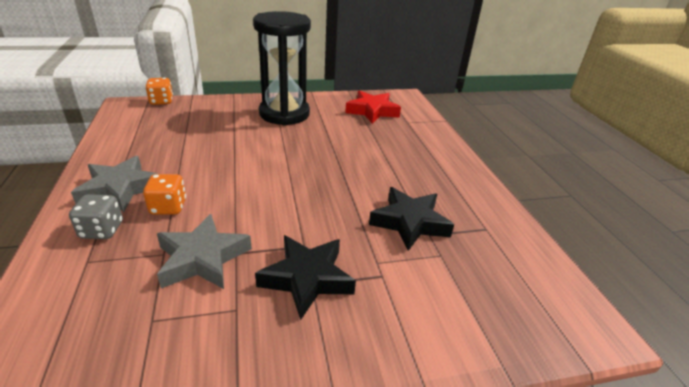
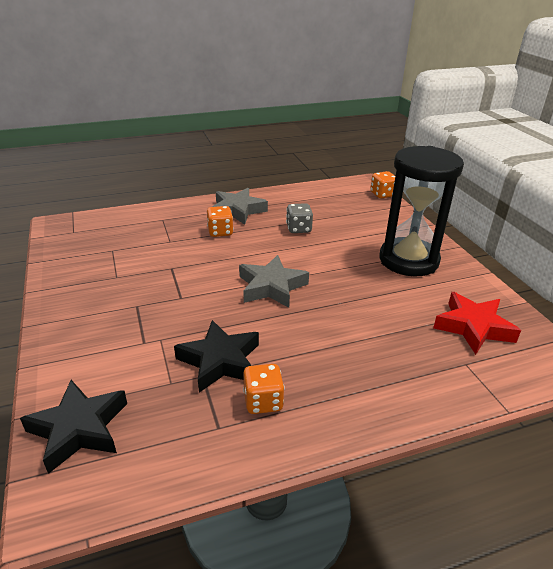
camera: 85 degrees right, 0 degrees up
(102, 230) = (191, 216): grey dice -> grey dice (298, 229)
(202, 258) = (165, 256): grey star -> grey star (271, 287)
(307, 278) = (142, 302): black star -> black star (79, 429)
(454, 204) = (263, 401): none -> orange dice

